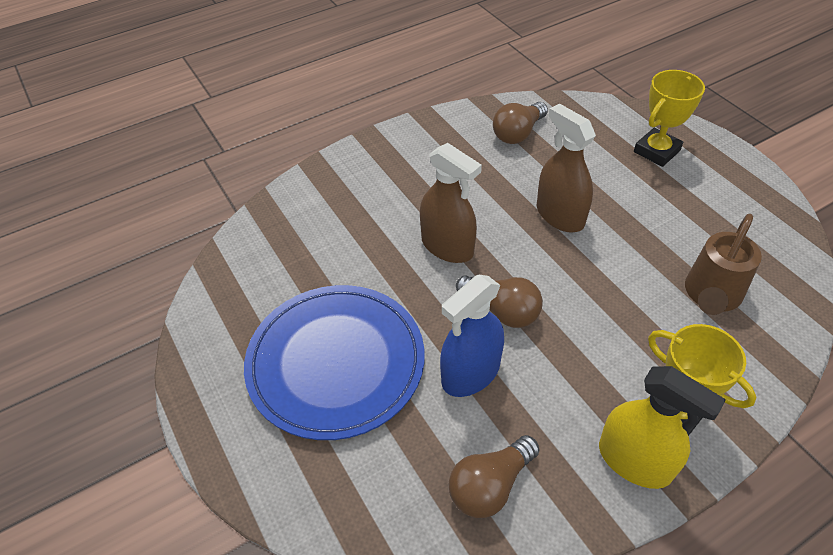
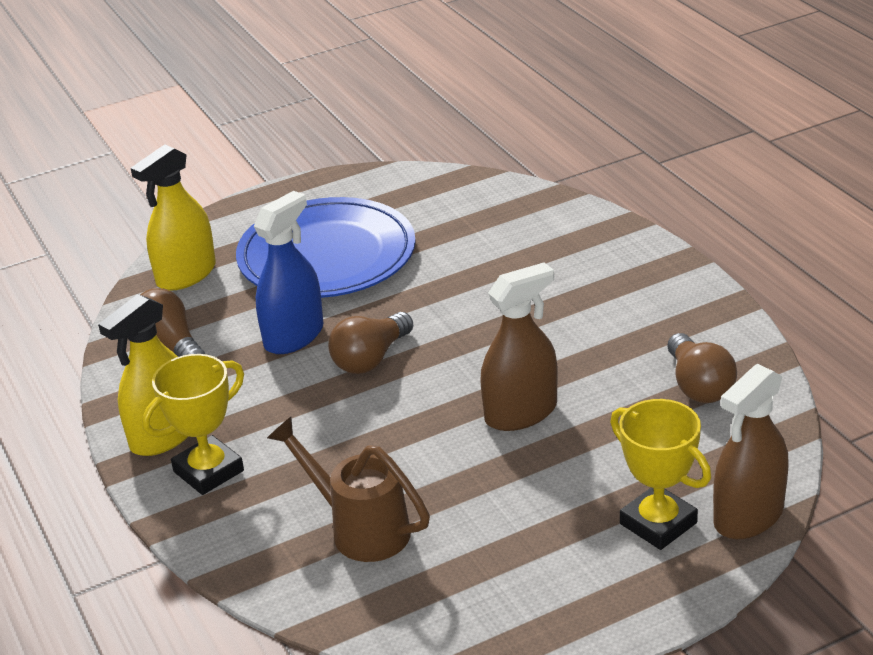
camera: 95 degrees right, 15 degrees down
(357, 496) = (186, 275): none -> yellow spray bottle
(447, 246) = (475, 322): brown spray bottle -> brown spray bottle (748, 516)
(470, 373) = (294, 336): blue spray bottle -> blue spray bottle turned 75 degrees clockwise
(518, 133) = (698, 385): brown light bulb -> brown light bulb turned 150 degrees counterclockwise

